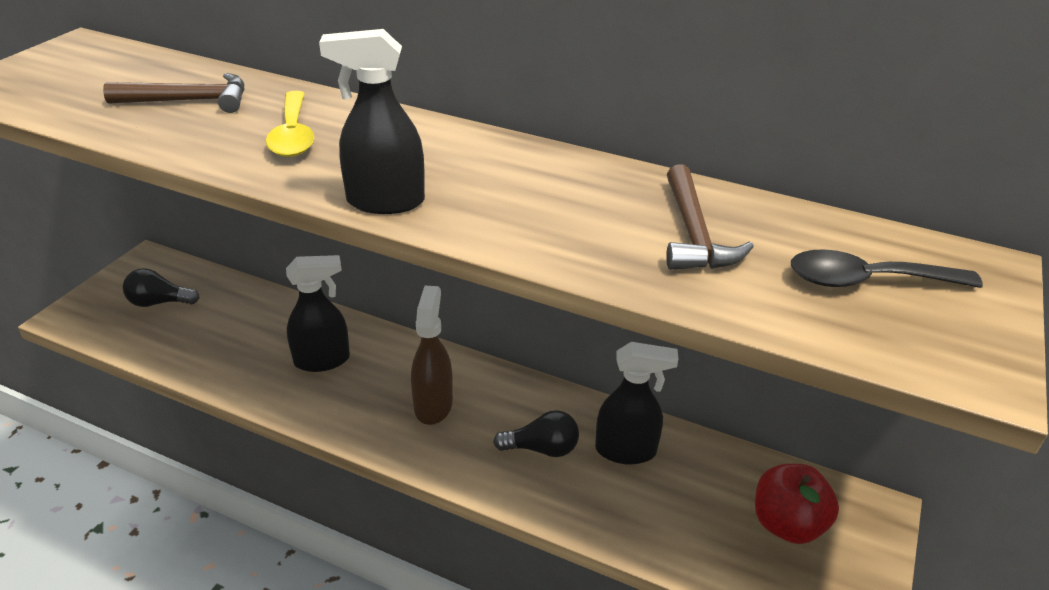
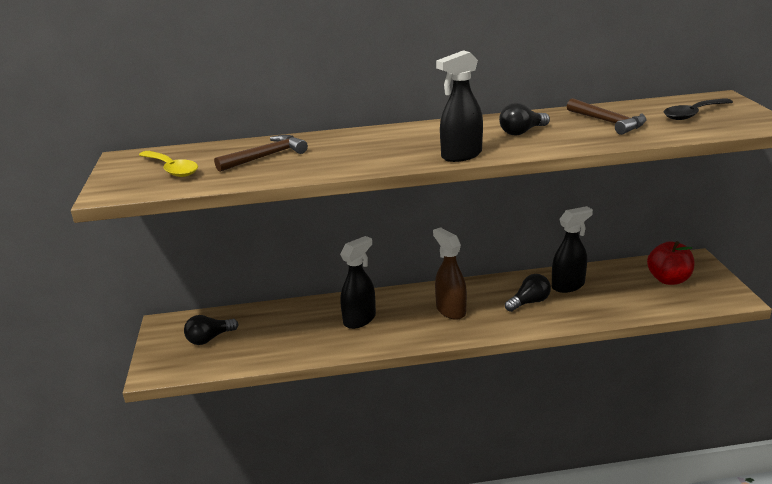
camera: 30 degrees left, 10 degrees down
(293, 135) = (358, 150): yellow spoon -> yellow spoon (171, 169)
(536, 195) = (522, 132): none -> black light bulb

